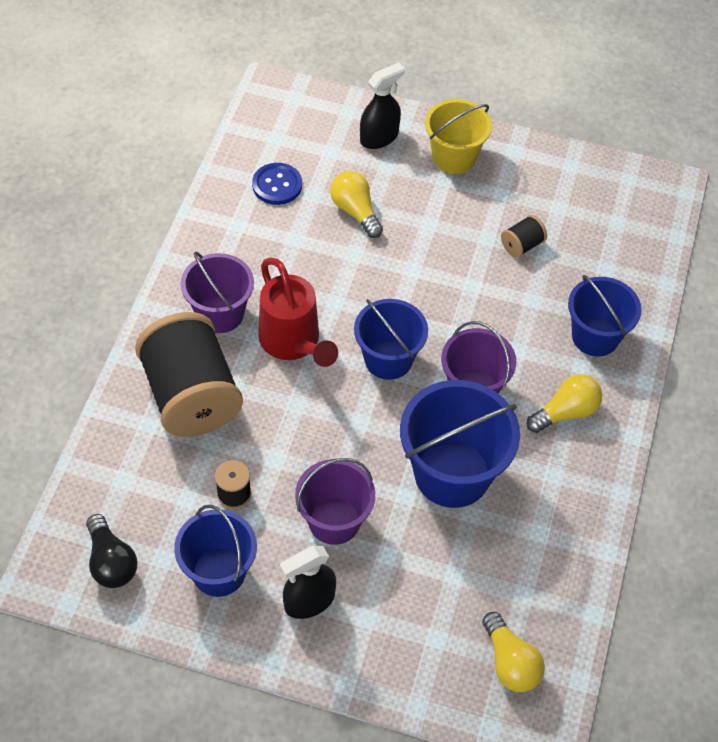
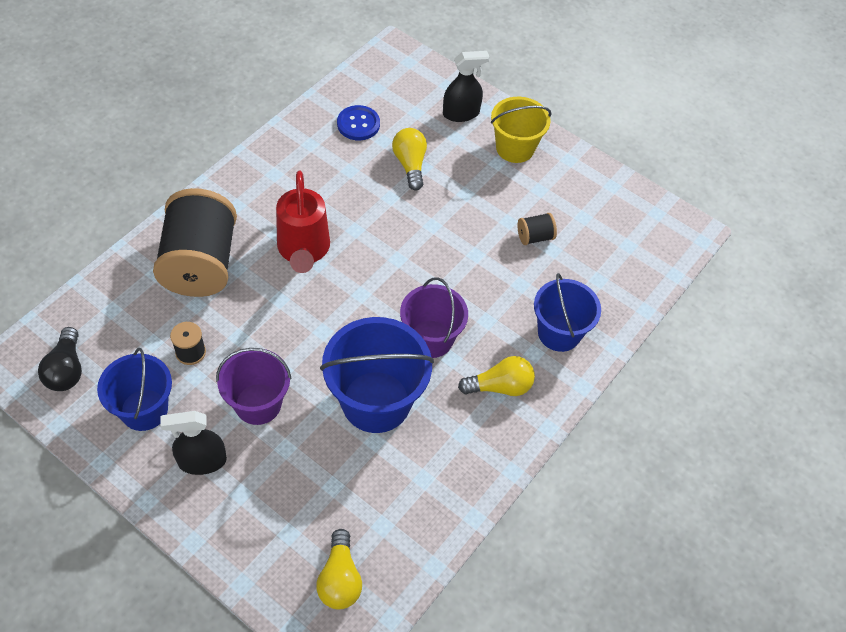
camera: 20 degrees right, 0 degrees up
(220, 313) = (258, 208): purple bucket -> none
(388, 359) = (373, 290): blue bucket -> none

